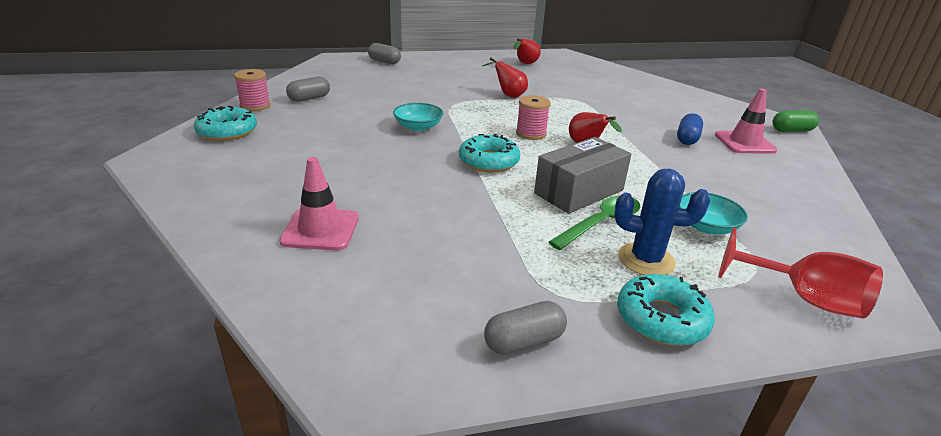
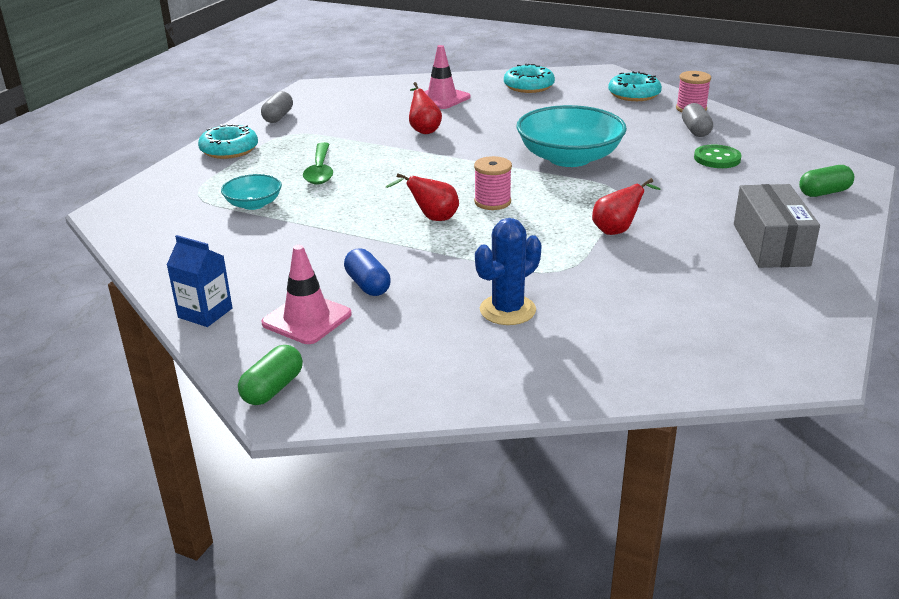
camera: 130 degrees right, 0 degrees up
(361, 87) = (717, 158): none -> green button
(384, 62) = (824, 192): grey capsule -> green capsule
(418, 127) = (569, 158): turquoise bowl -> turquoise bowl, size x1.96
(488, 161) = (461, 165): turquoise donut -> turquoise donut (528, 86)
(525, 64) = (756, 297): red pear -> red pear (424, 130)
(579, 191) = (366, 180): grey box -> grey box (771, 245)
(646, 260) = (267, 167): blue cactus -> blue cactus (507, 310)
(804, 299) = (159, 194): red goblet -> none
(812, 173) = (205, 313): none -> blue carton

